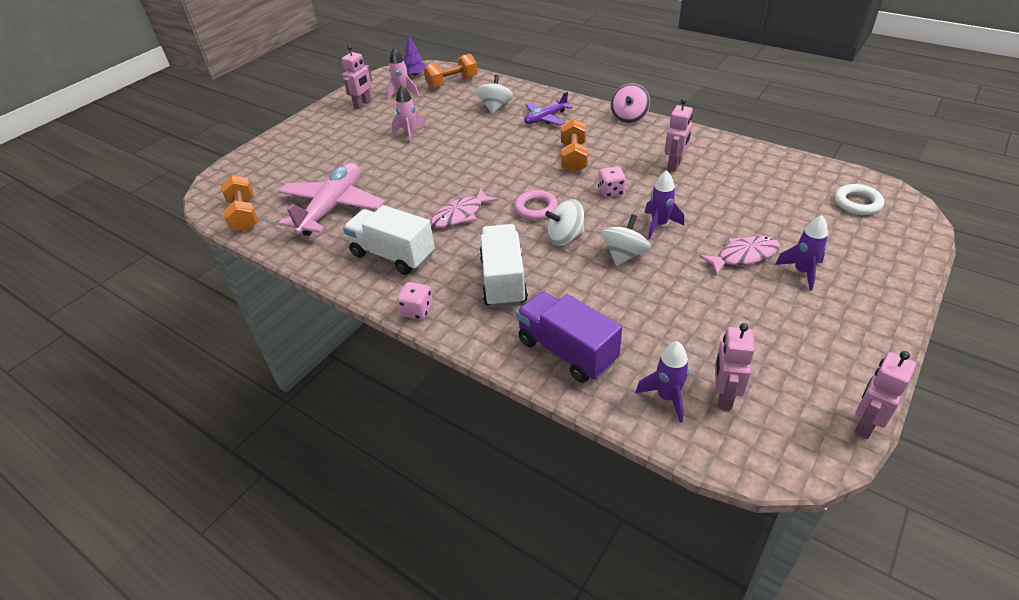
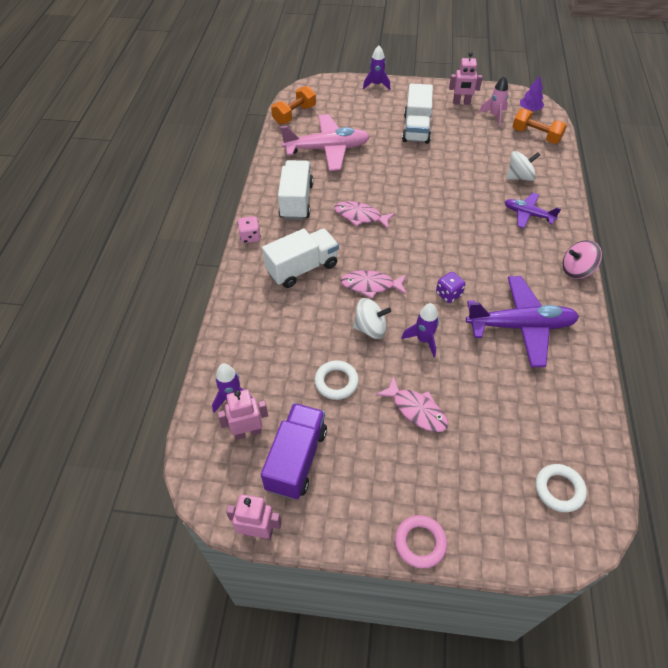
camera: 60 degrees right, 10 degrees up
(368, 140) = (416, 129): none -> white truck
(410, 133) = (442, 145): pink rocket -> none
(536, 208) = (395, 255): pink ring -> pink ring (420, 542)
(565, 237) = (370, 285): white spinning top -> pink fish
(567, 351) = (250, 328): purple truck -> purple truck (296, 459)
(573, 158) = (481, 254): orange dumbbell -> none
(611, 192) = (448, 294): pink dice -> purple dice
(674, 165) = (520, 326): pink robot -> purple plane
(683, 301) = (336, 382): none -> white ring
(802, 272) = (419, 458): purple rocket -> purple rocket (376, 85)

